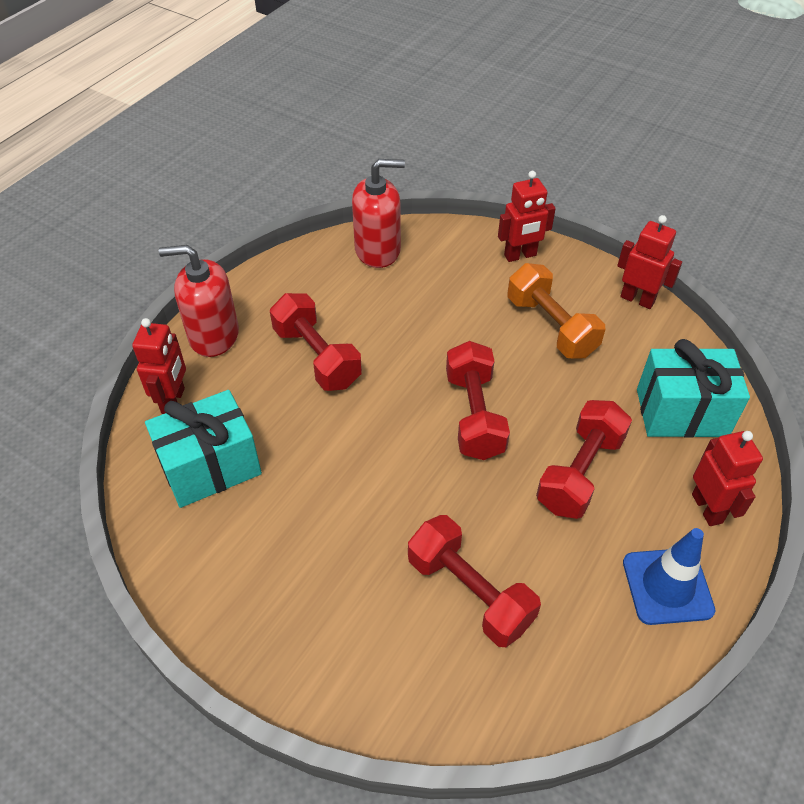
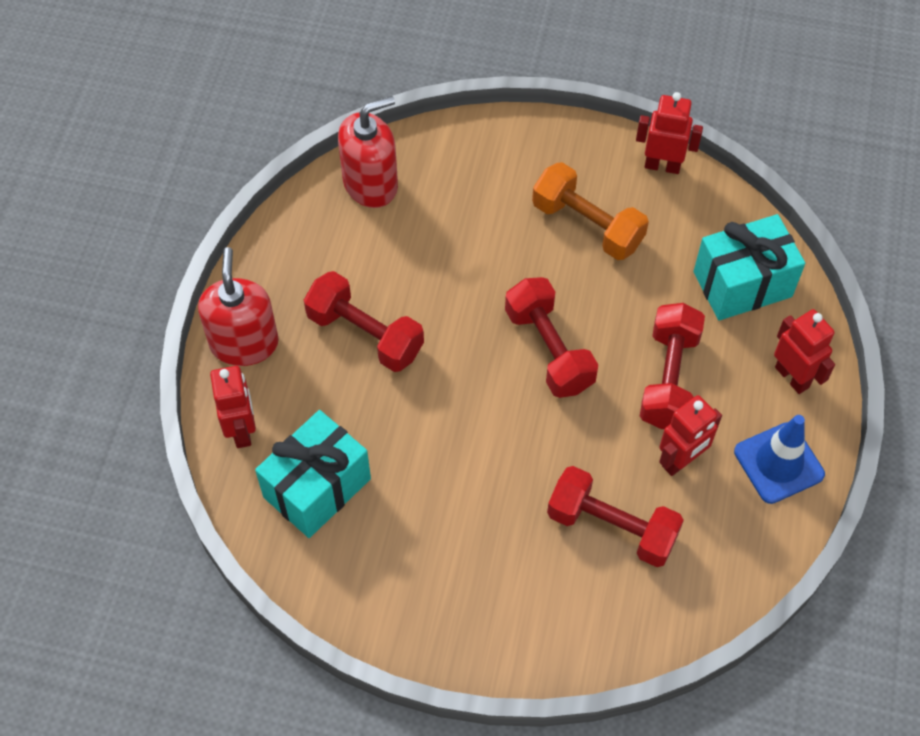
camera: 20 degrees left, 10 degrees up
(213, 335) = (244, 343): red soap dispenser -> red soap dispenser turned 105 degrees clockwise
(520, 255) = (525, 146): red robot -> red robot (681, 461)

